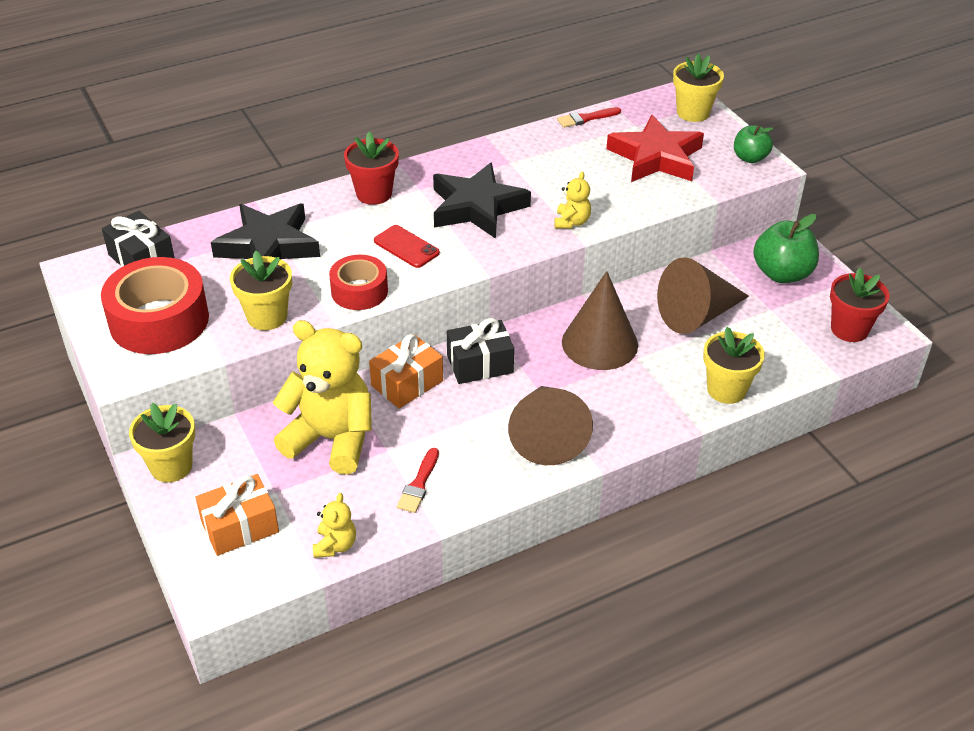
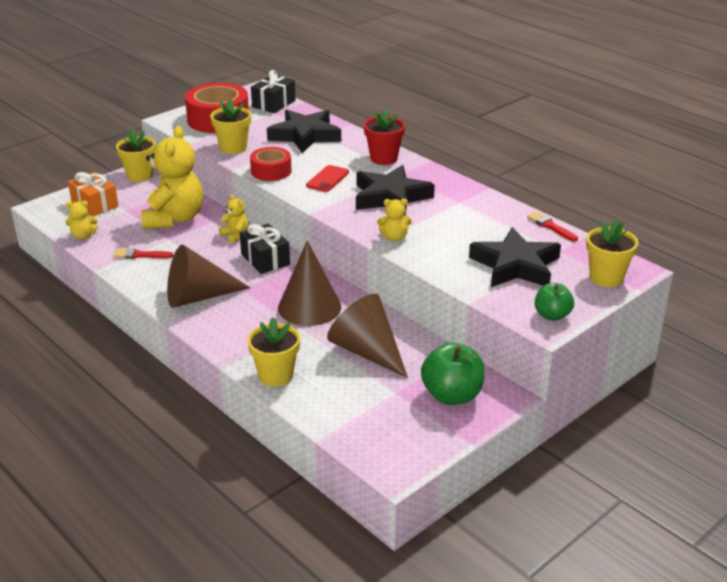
camera: 75 degrees right, 10 degrees down
(407, 383) = (235, 235): orange gift -> yellow teddy bear
(656, 157) = (515, 266): red star -> black star
(849, 329) = (388, 443): red flower pot -> none

